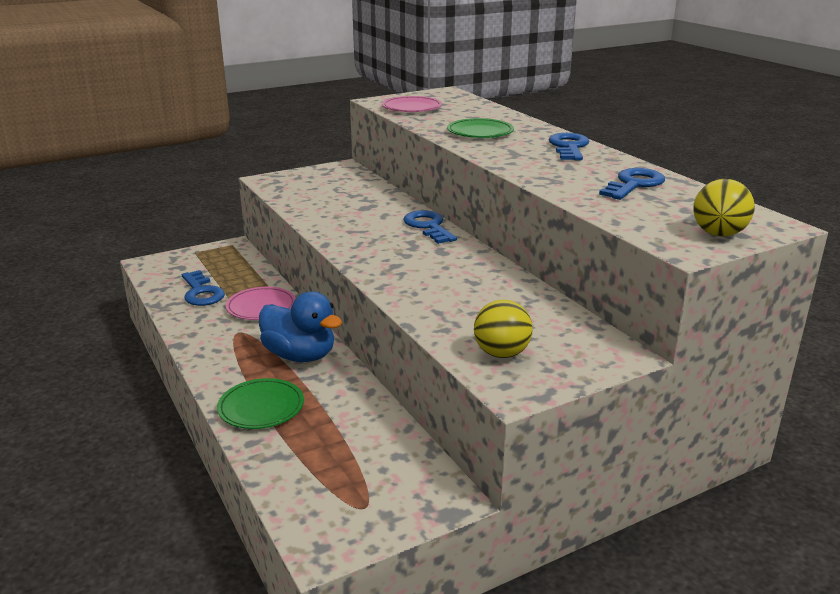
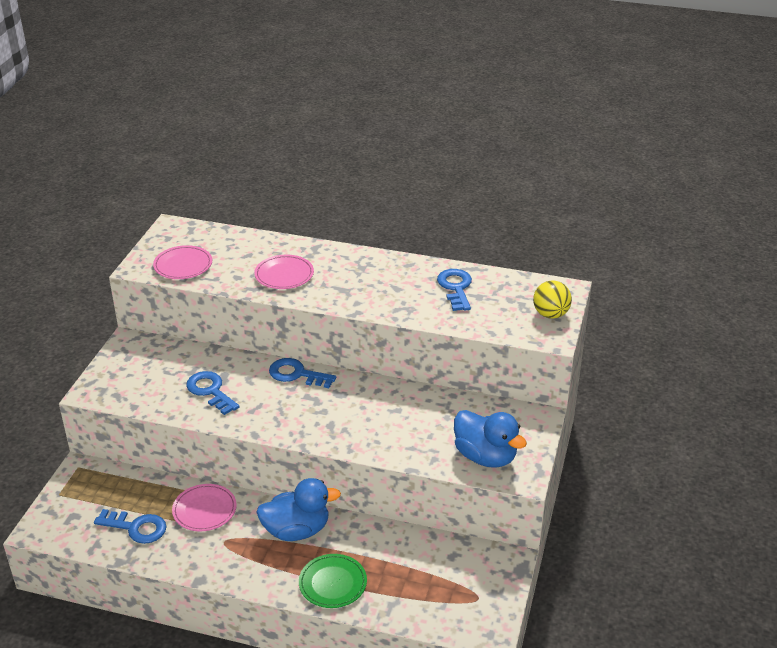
camera: 45 degrees left, 10 degrees up
(480, 132) = (284, 275): green plate -> pink plate
(501, 353) = (485, 456): yellow ball -> blue duck
(569, 147) = (366, 263): blue key -> blue key (210, 391)

